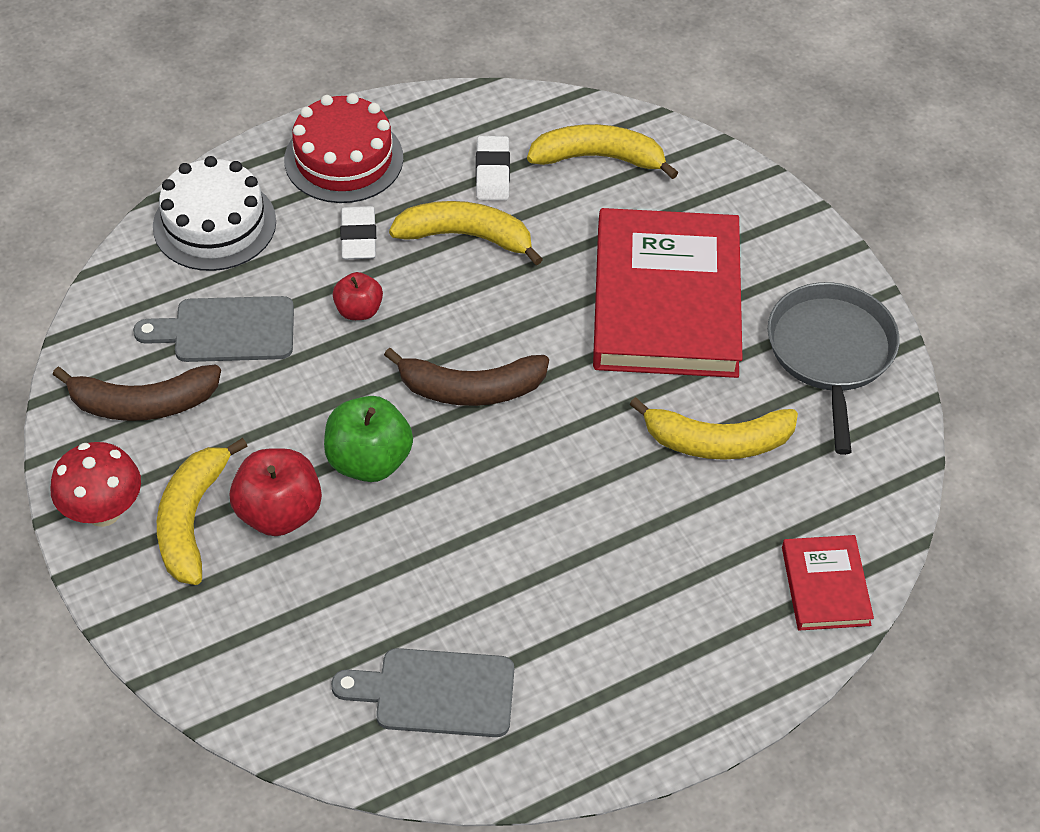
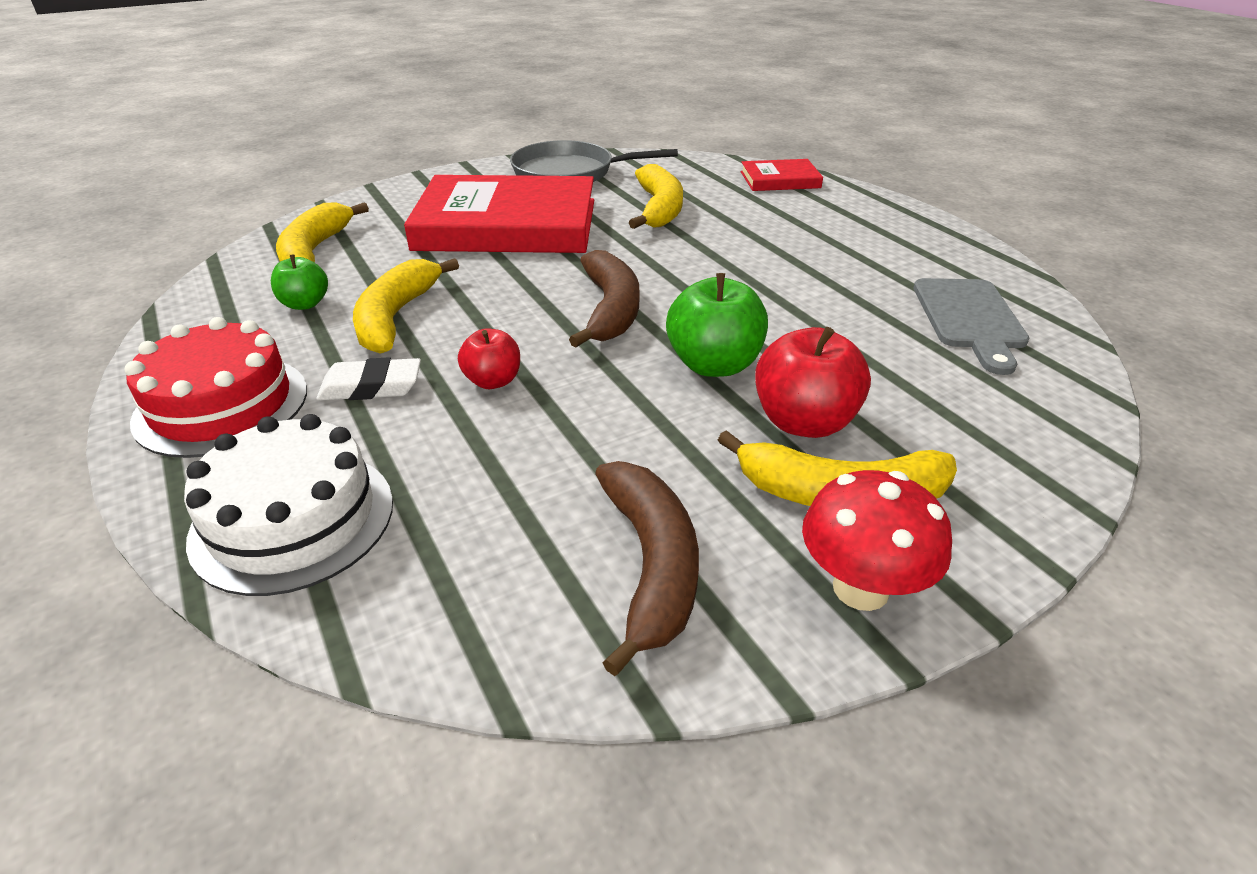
camera: 90 degrees left, 15 degrees down
(226, 330) = (513, 489): grey cutting board -> none
(492, 172) = (305, 304): white eraser -> green apple

